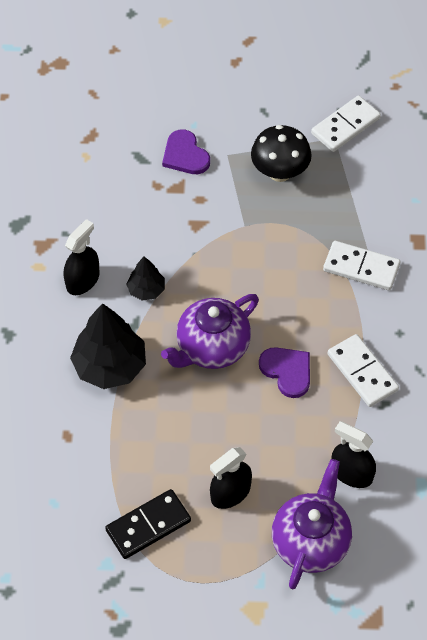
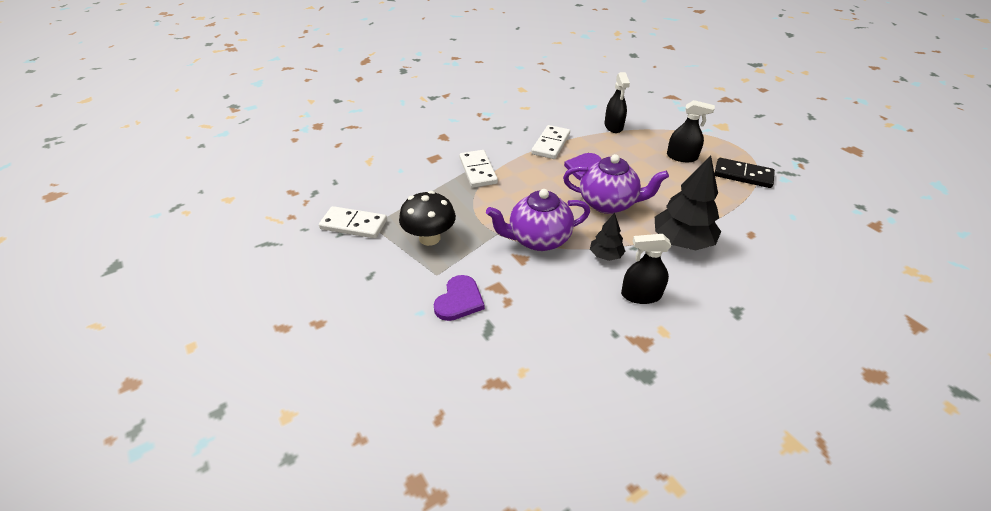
camera: 125 degrees left, 15 degrees down
(310, 541) = (665, 124): purple teapot -> purple teapot (538, 239)

